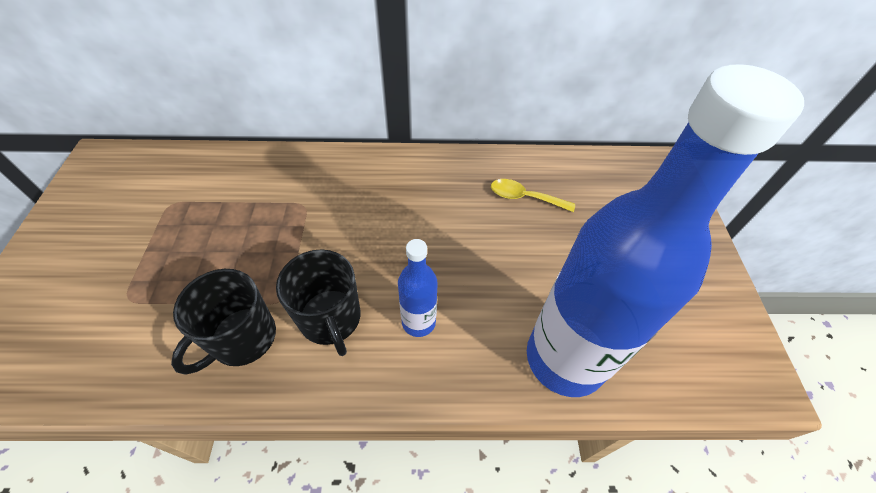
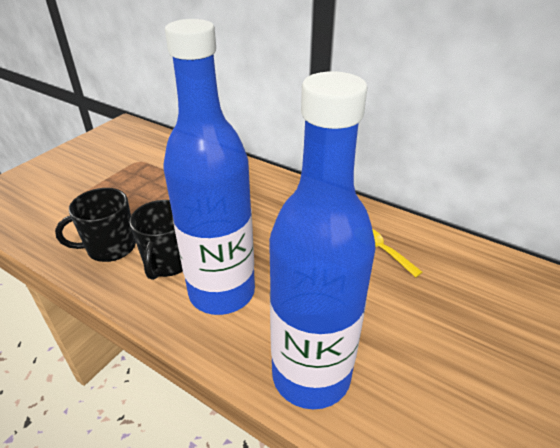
camera: 35 degrees right, 15 degrees down
(418, 322) = (222, 292): blue bottle -> blue bottle, size x2.27

